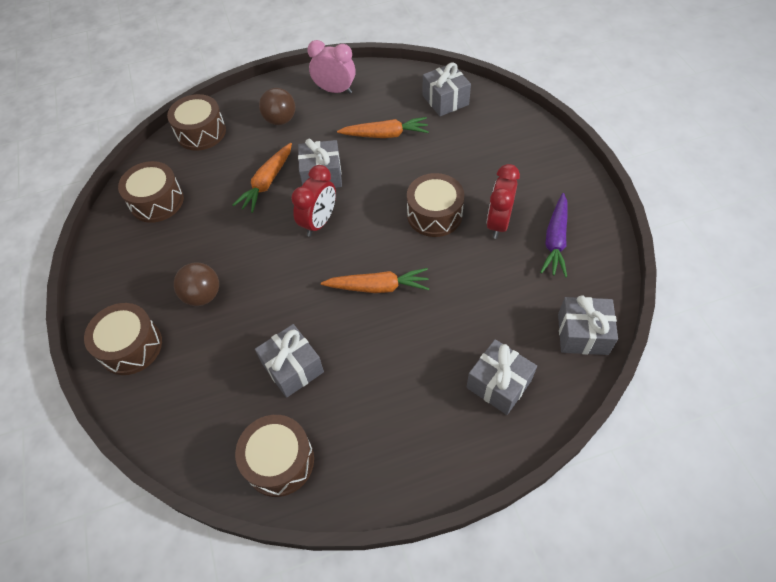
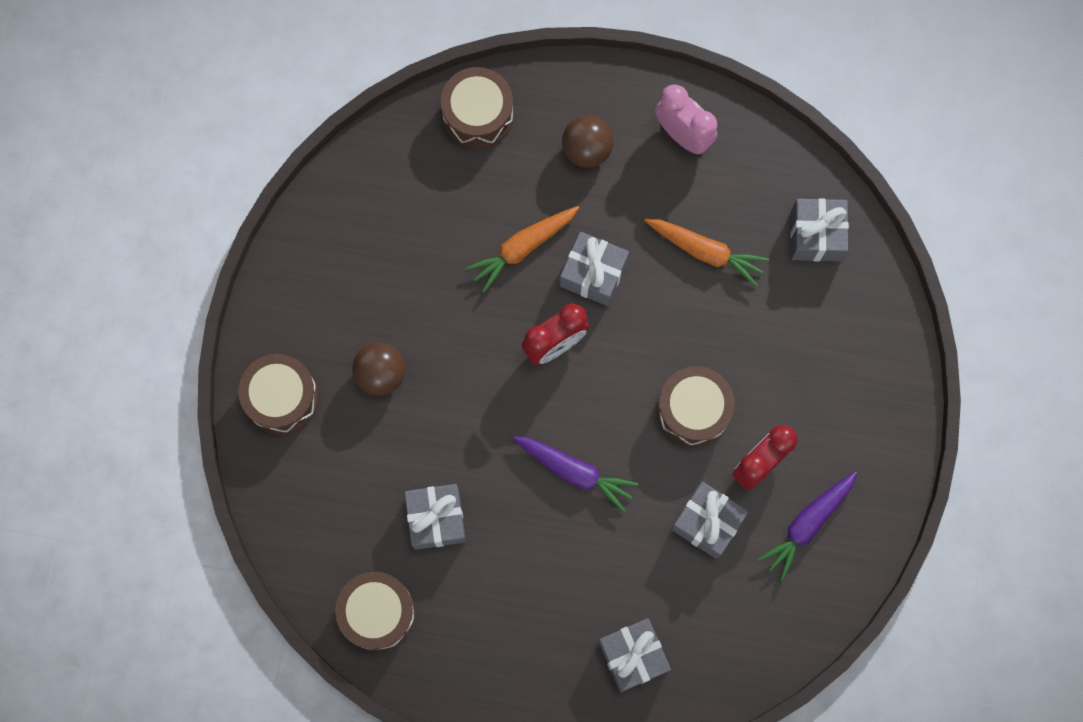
camera: 25 degrees right, 20 degrees up
(157, 201) = (381, 203): brown drum -> none
(378, 287) = (574, 471): orange carrot -> purple carrot
(582, 334) = (755, 652): grey gift -> grey gift (707, 523)

